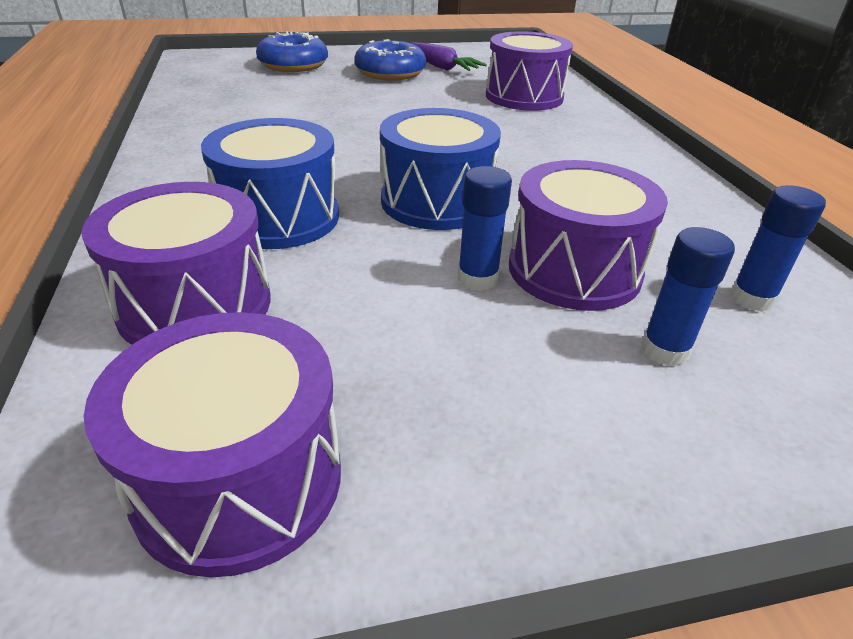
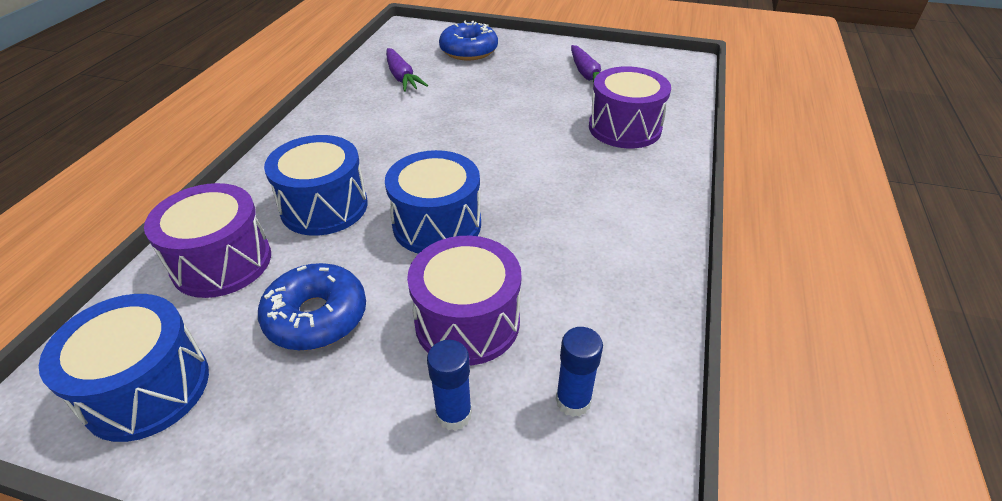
camera: 30 degrees right, 5 degrees up
(239, 94) = (402, 77): none -> purple carrot
(239, 480) = (147, 388): purple drum -> blue drum
(390, 73) = (536, 74): blue donut -> blue donut (316, 317)
(477, 279) = (394, 304): blue glue stick -> none

